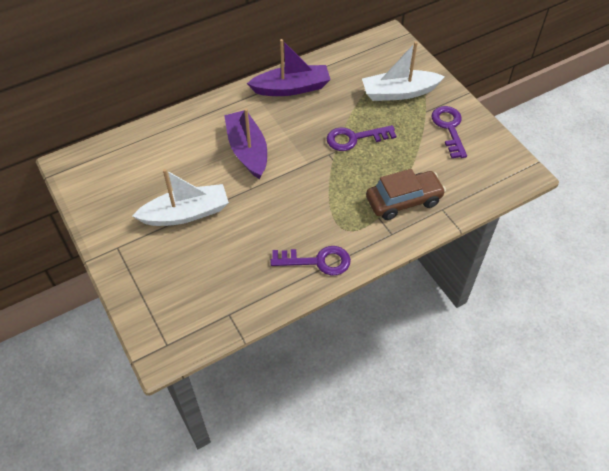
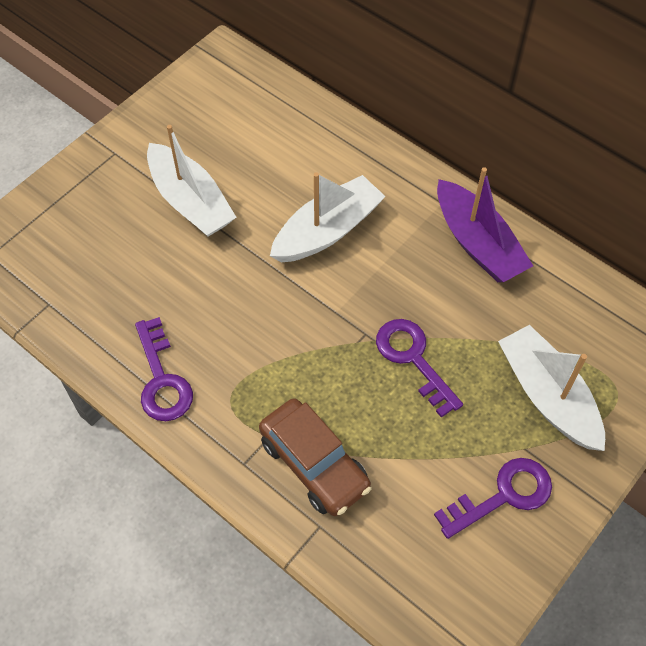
camera: 70 degrees right, 5 degrees up
(247, 150) = (327, 230): purple boat -> white boat

